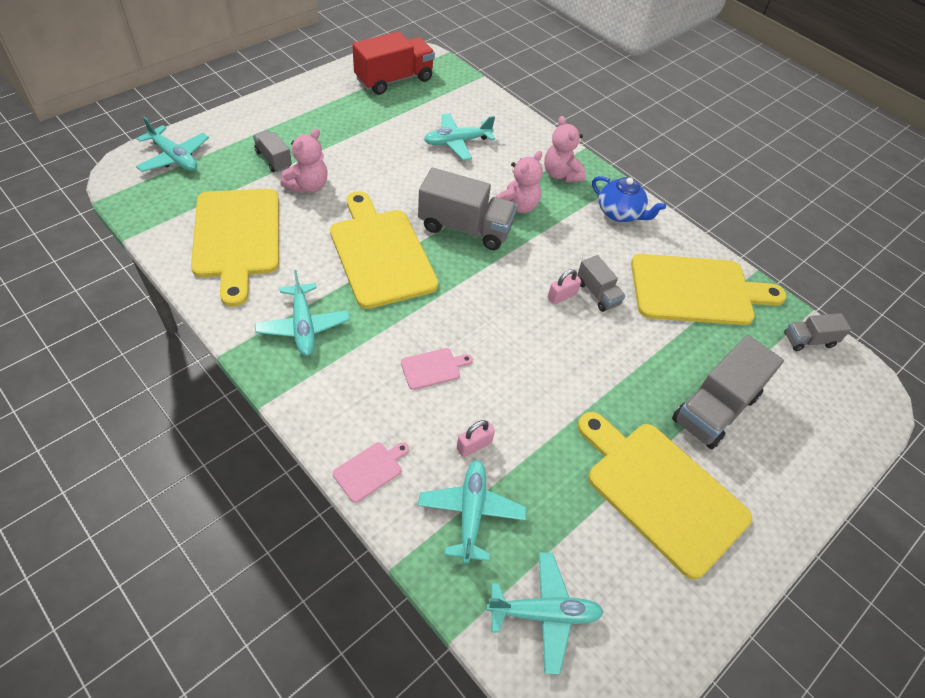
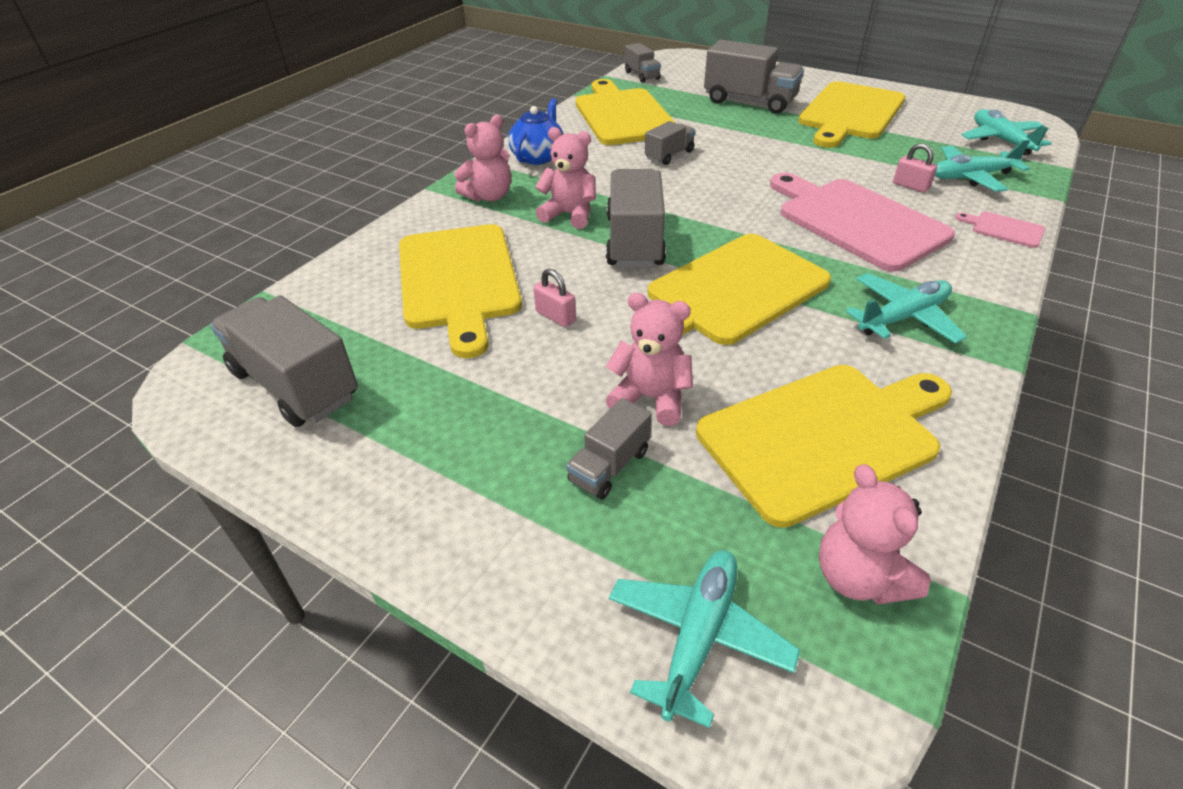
camera: 100 degrees left, 10 degrees down
(158, 211) = (859, 577): none -> pink teddy bear
(394, 80) = (295, 384): red truck -> grey truck
(433, 368) = (856, 221): pink cutting board -> pink cutting board, size x2.42
(457, 142) = (458, 281): turquoise plane -> yellow cutting board
(562, 296) = (690, 171): pink padlock -> pink padlock (555, 316)

